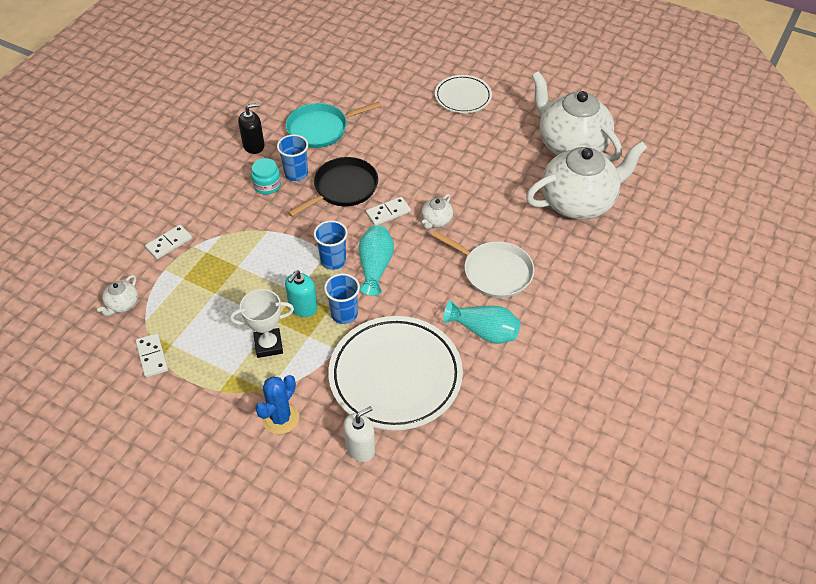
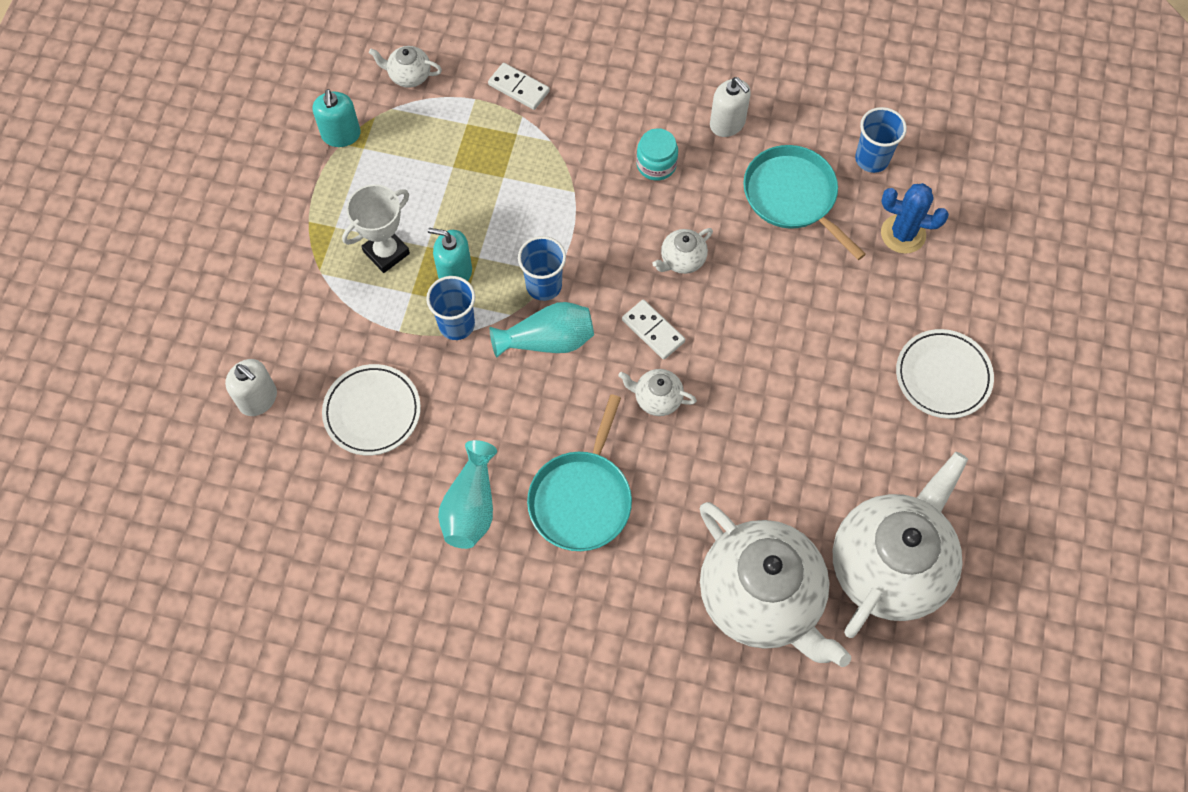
camera: 75 degrees right, 15 degrees up
(152, 356) = (341, 135): white domino -> turquoise soap dispenser
(253, 145) = (727, 123): black soap dispenser -> white soap dispenser
(268, 345) = (386, 252): white trophy -> white trophy turned 75 degrees clockwise
(280, 418) = (283, 299): blue cactus -> blue cactus (903, 234)
(296, 174) = (690, 193): blue cup -> blue cup (872, 159)
(343, 188) = (682, 260): black pan -> white teapot
(395, 376) = (372, 412): white plate -> white plate, size x0.55
(494, 272) = (582, 498): white pan -> turquoise pan

